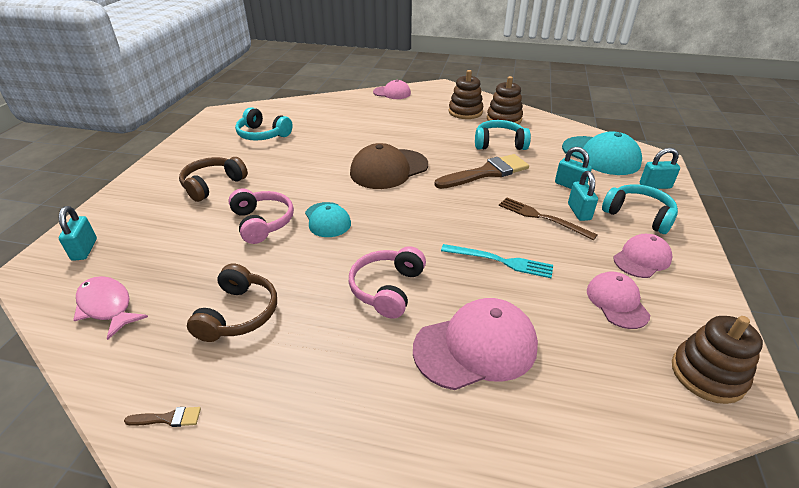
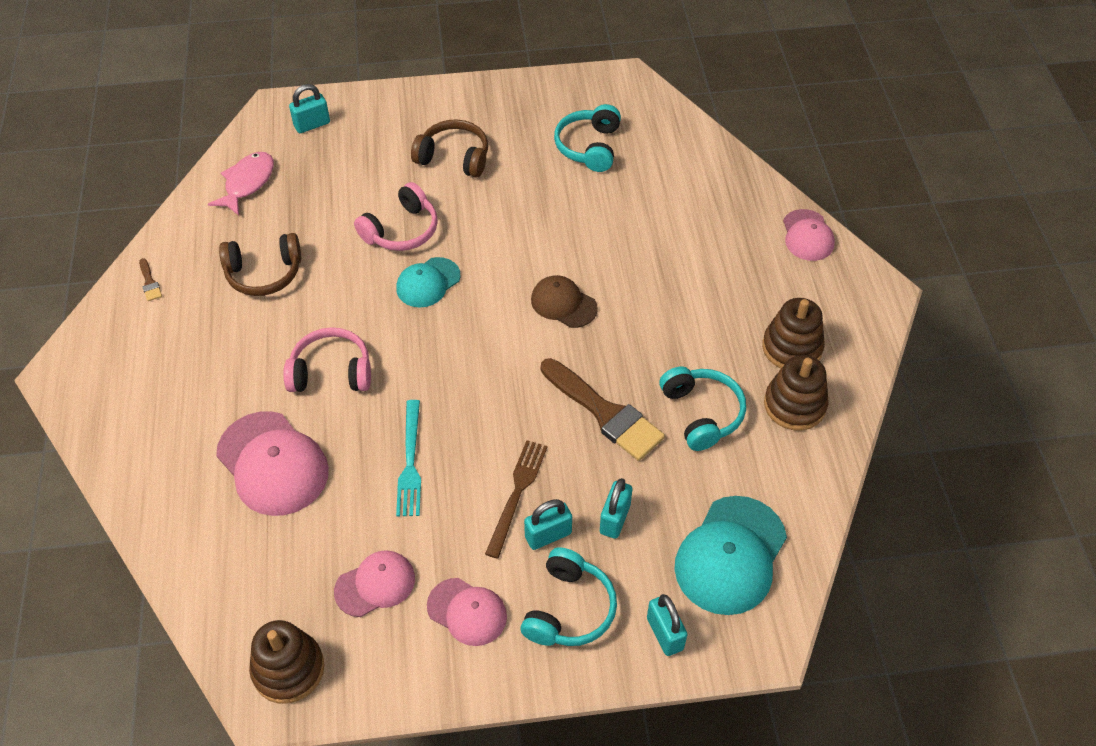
camera: 70 degrees right, 15 degrees up
(388, 169) = (563, 304): brown cap -> brown cap, size x0.61

